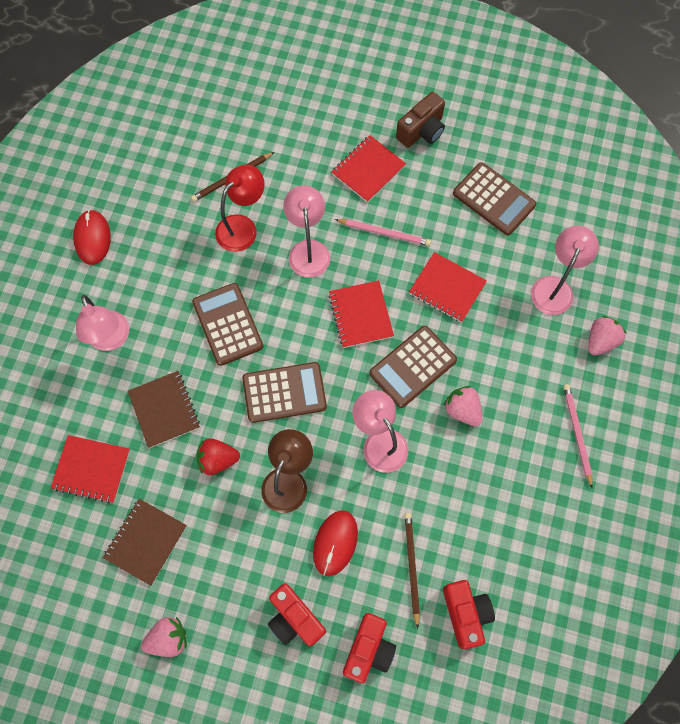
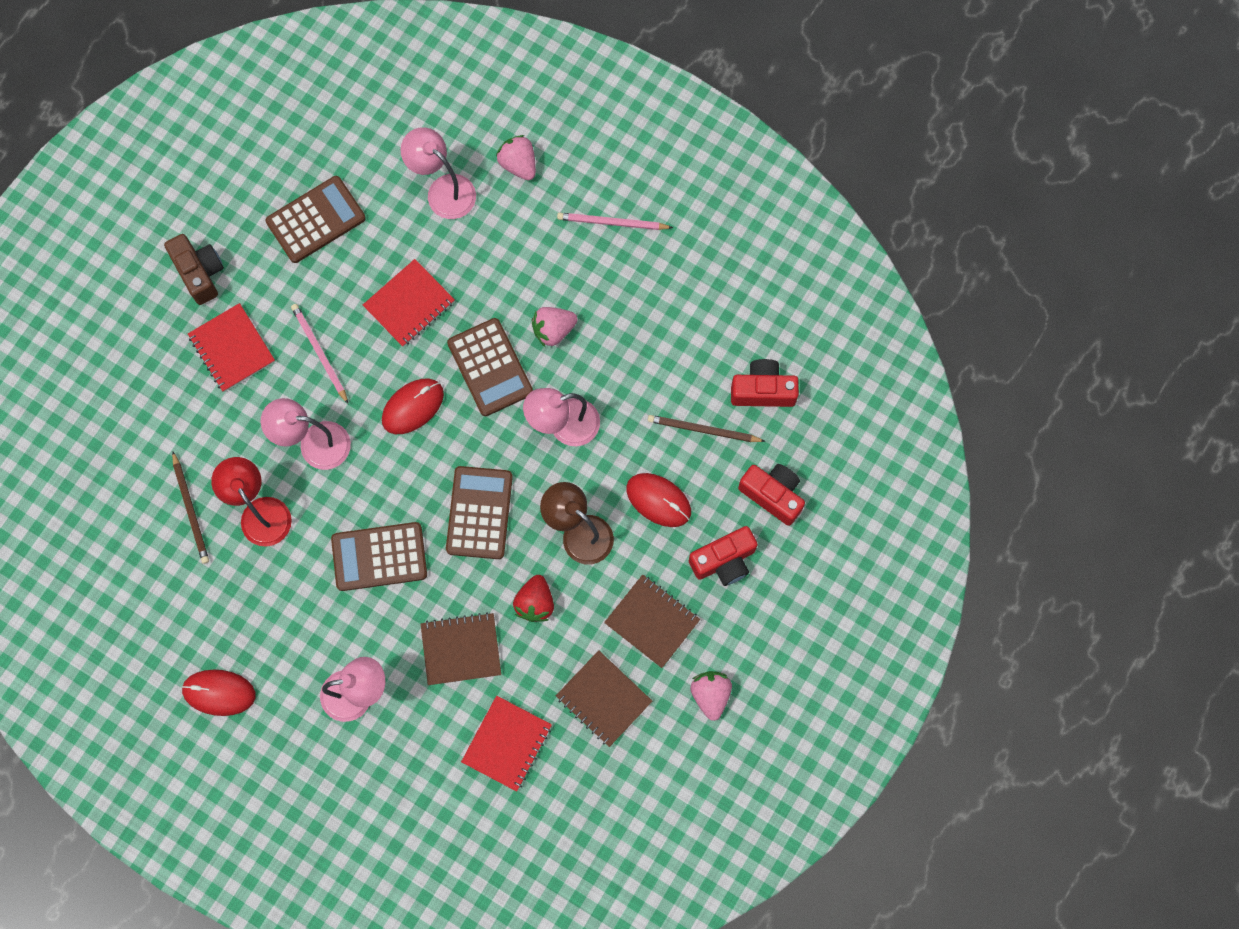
camera: 75 degrees left, 5 degrees up
(224, 566) = (652, 621): none -> brown notebook
(360, 315) = (412, 407): red notebook -> red mouse
(384, 233) = (319, 352): pink pencil -> pink pencil turned 60 degrees counterclockwise

